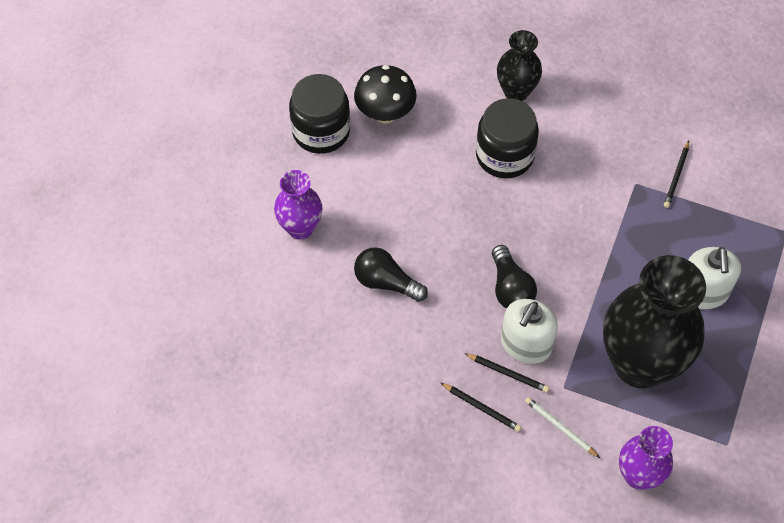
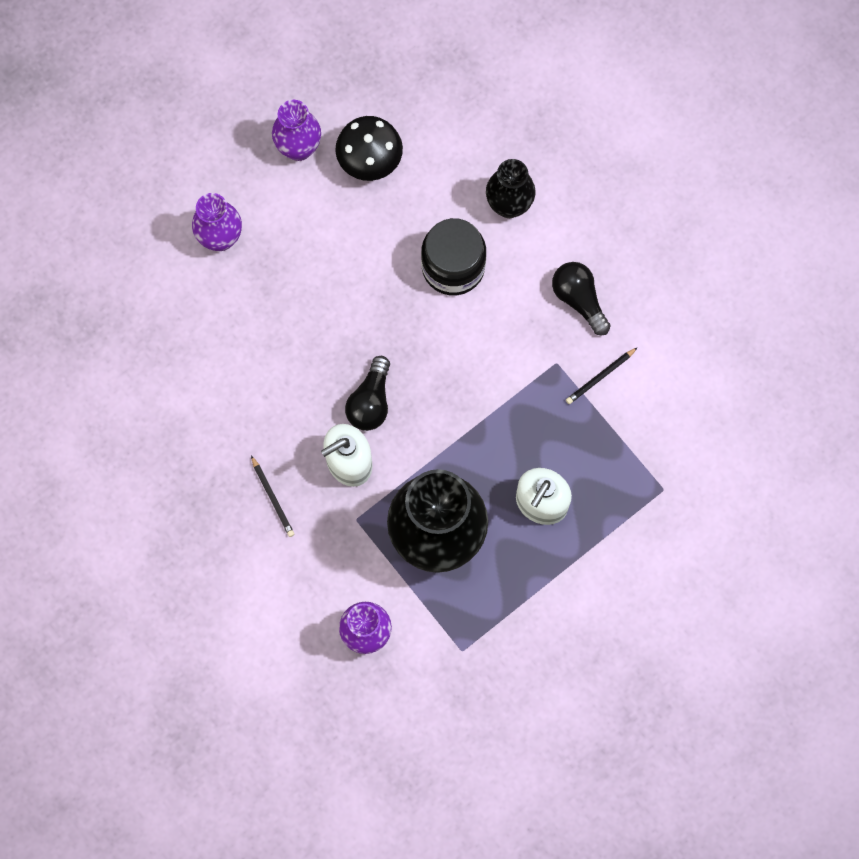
camera: 30 degrees right, 15 degrees up
(321, 131) = (299, 148): black jar -> purple vase
(386, 282) = (264, 334): black light bulb -> black light bulb (579, 299)
(507, 373) = (315, 479): black pencil -> none
(560, 427) = (328, 554): white pencil -> none

